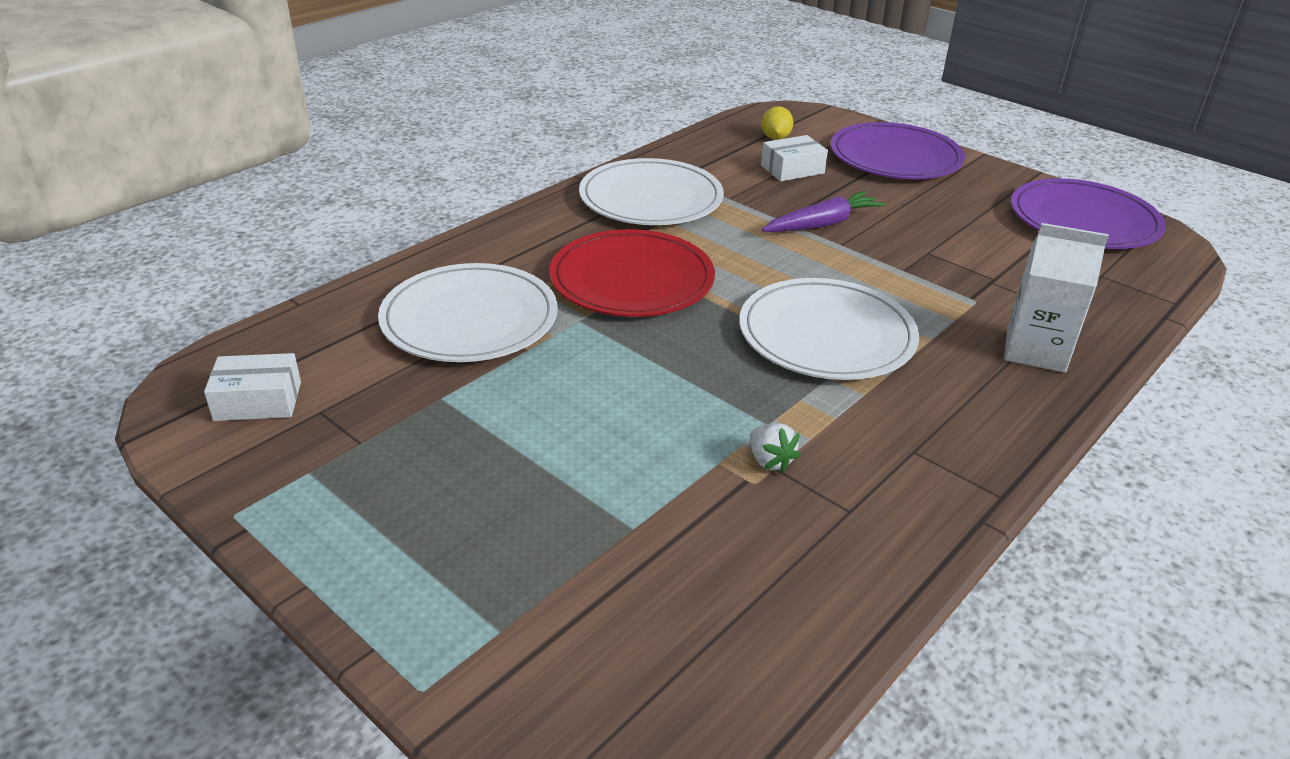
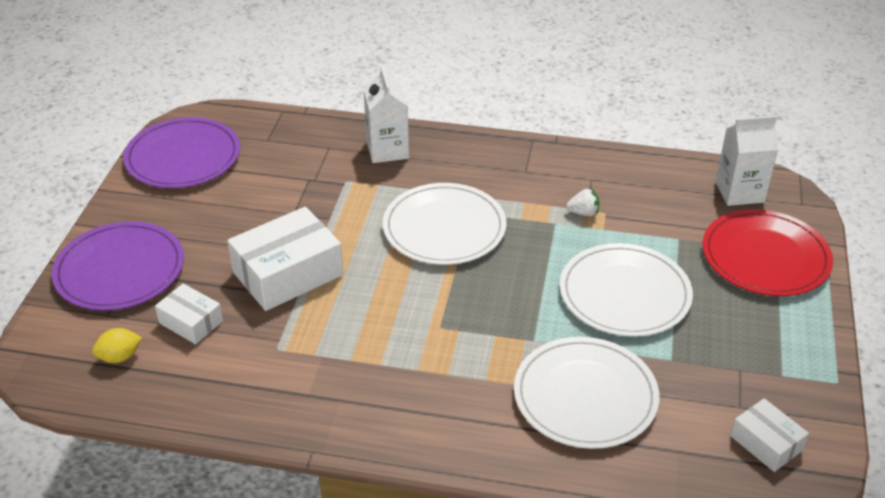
camera: 120 degrees left, 5 degrees up
(632, 279) = (458, 339): red plate -> red plate (765, 257)
(651, 198) = (317, 386): white plate -> white plate (624, 294)
(681, 688) = (739, 192): none -> white carton
(770, 461) = (583, 213): white strawberry -> white strawberry turned 60 degrees clockwise
(822, 224) = (288, 273): purple carrot -> white box

